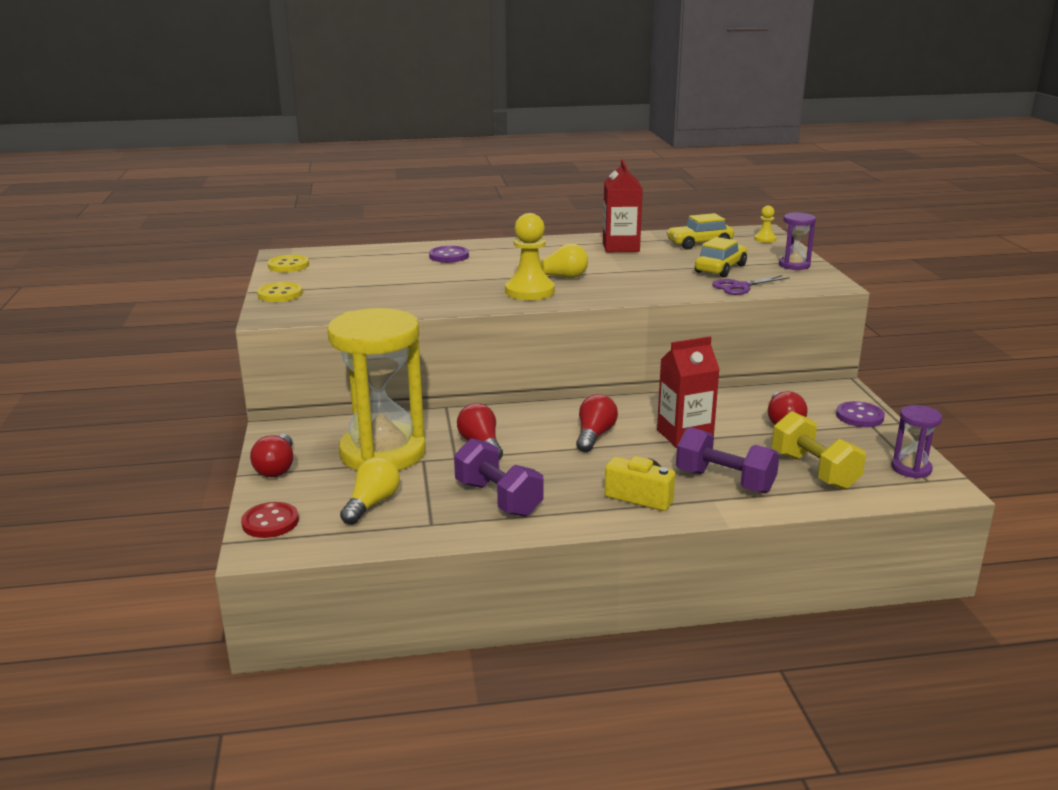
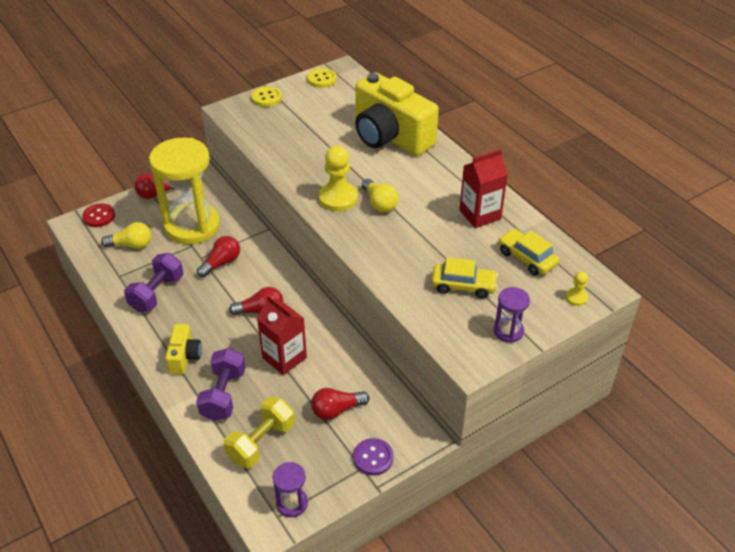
camera: 65 degrees right, 20 degrees up
(449, 256) = (390, 136): purple button -> yellow camera
(740, 287) = (423, 307): purple scissors -> none

